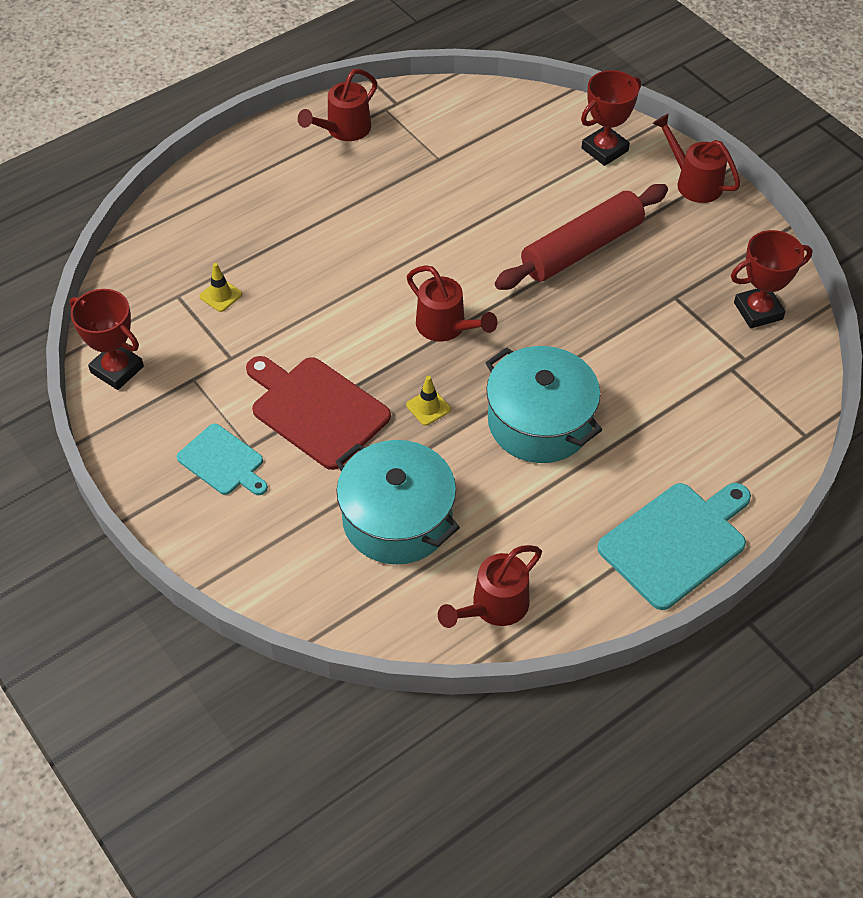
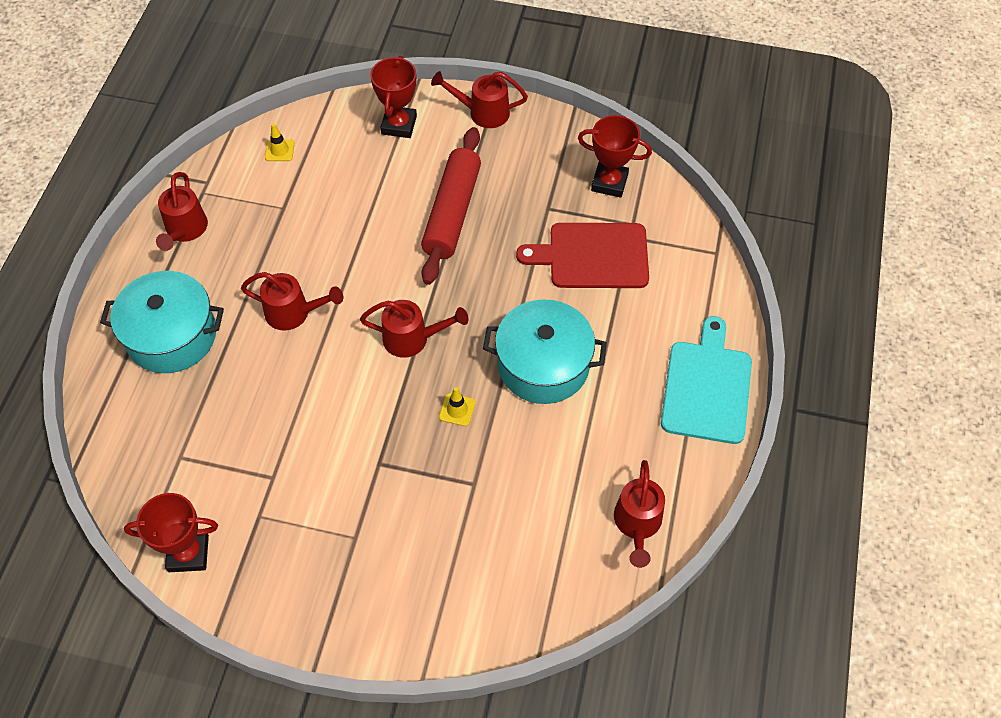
camera: 40 degrees left, 5 degrees up
(220, 295) = (215, 432): yellow traffic cone -> yellow traffic cone (279, 150)
(223, 462) = (346, 564): turquoise cutting board -> none
(316, 409) = (378, 471): red cutting board -> red cutting board (592, 256)
(368, 245) = (294, 313): none -> red watering can
(397, 519) = (514, 511): turquoise pot -> turquoise pot (171, 336)
(758, 311) = (609, 183): red trophy -> red trophy turned 75 degrees clockwise

